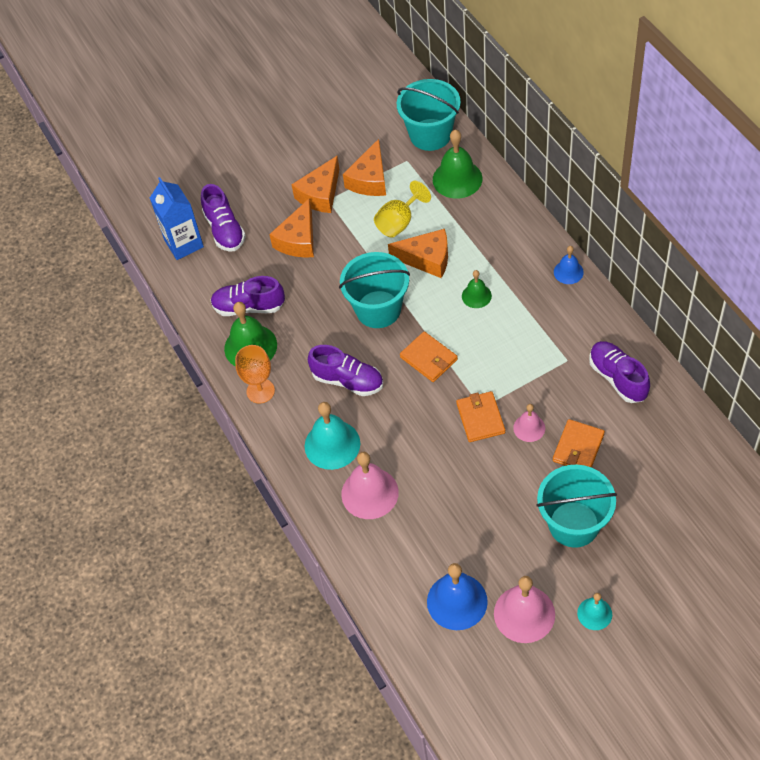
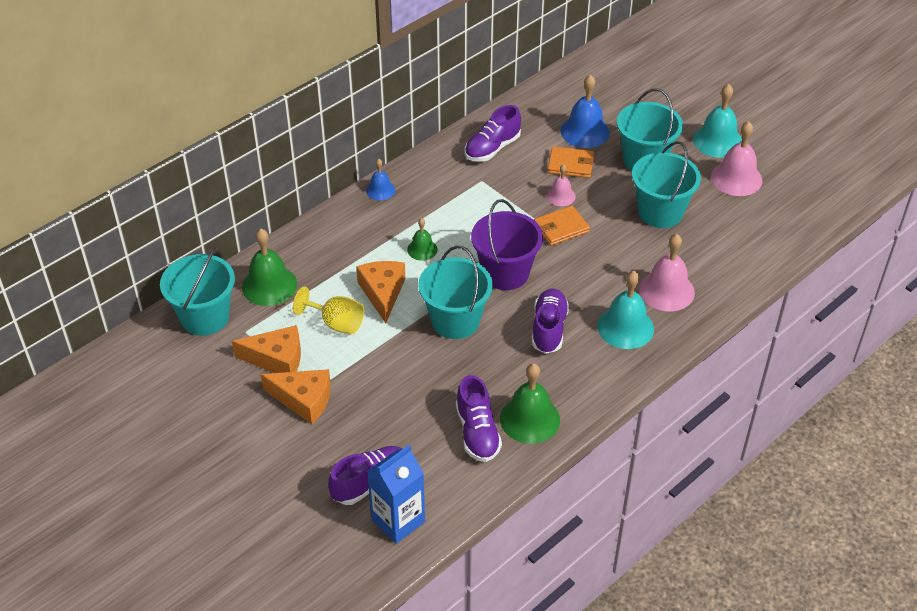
camera: 110 degrees left, 10 degrees down
(260, 391) = (583, 397): orange goblet -> none
(298, 240) = (374, 407): orange cheese -> none
(428, 358) = (505, 273): orange wallet -> purple bucket
(457, 601) = (744, 218): blue bell -> blue bell (585, 131)
(484, 517) = (660, 212): none -> turquoise bucket
(594, 613) = (717, 141): turquoise bell -> turquoise bell, size x1.77

